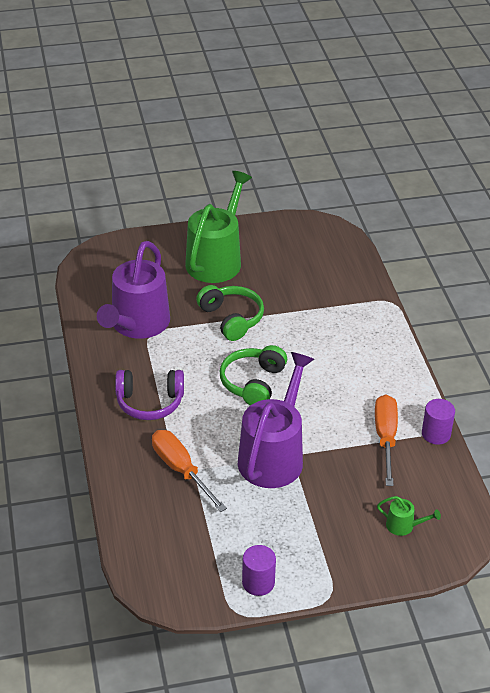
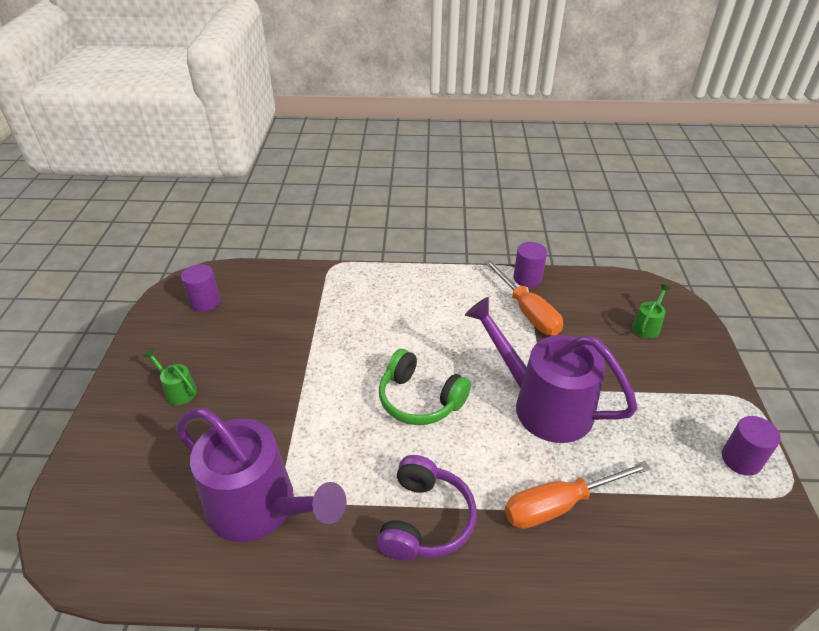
camera: 75 degrees left, 0 degrees up
(216, 259) = (178, 390): green watering can -> green watering can, size x0.40
(231, 318) = (298, 397): green headphones -> none
(310, 243) = (205, 302): none -> purple cylinder
(385, 438) = (527, 312): orange screwdriver -> orange screwdriver turned 135 degrees counterclockwise

